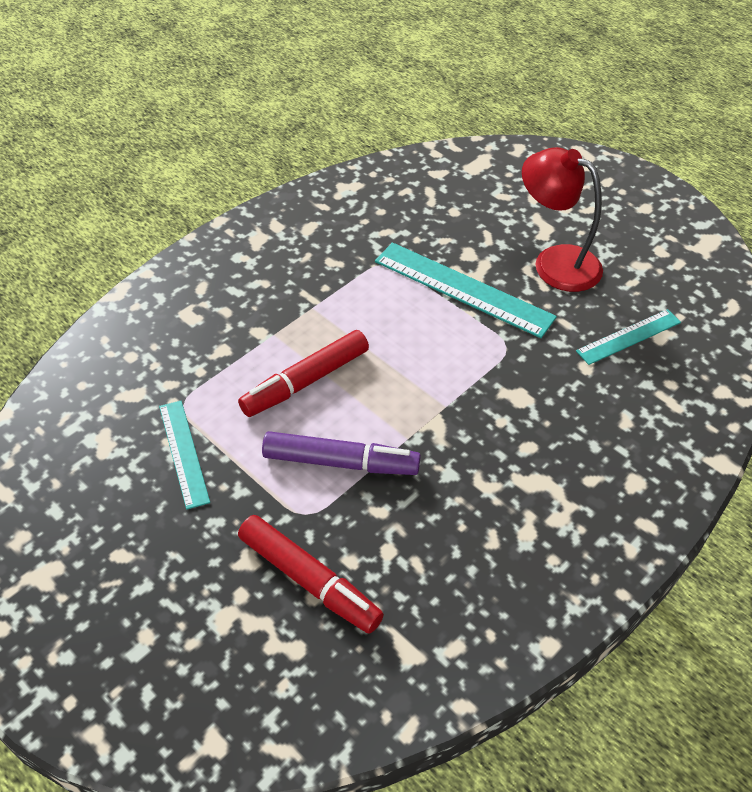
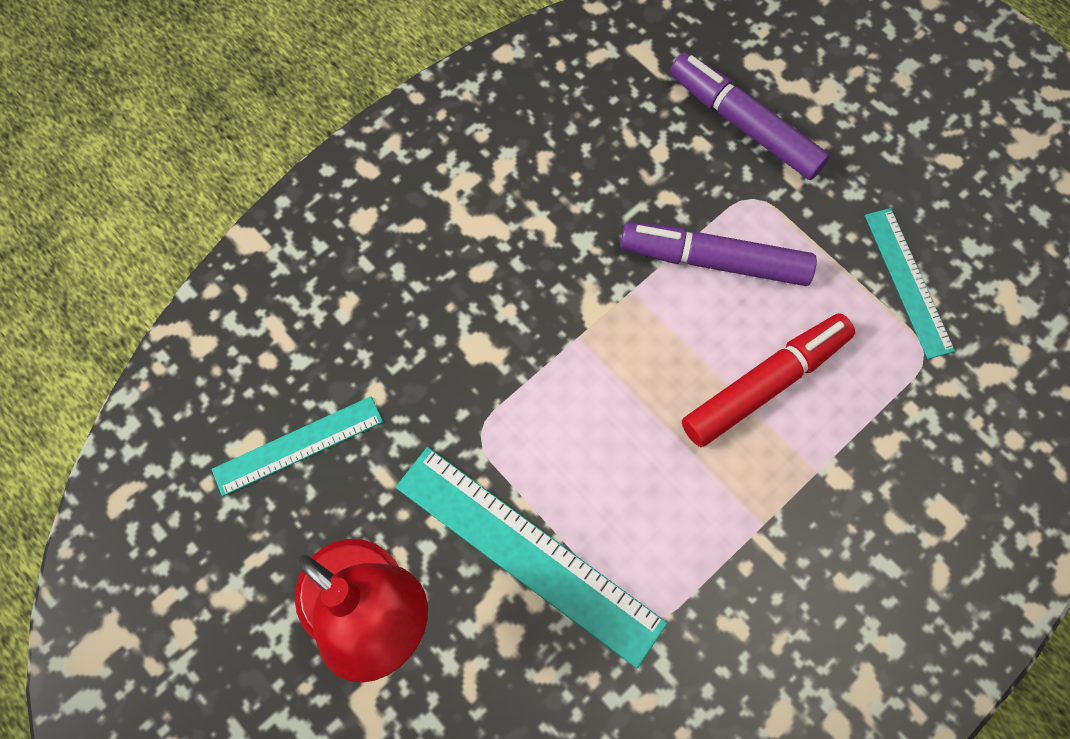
camera: 175 degrees left, 20 degrees up
(309, 580) = (744, 124): red marker -> purple marker

